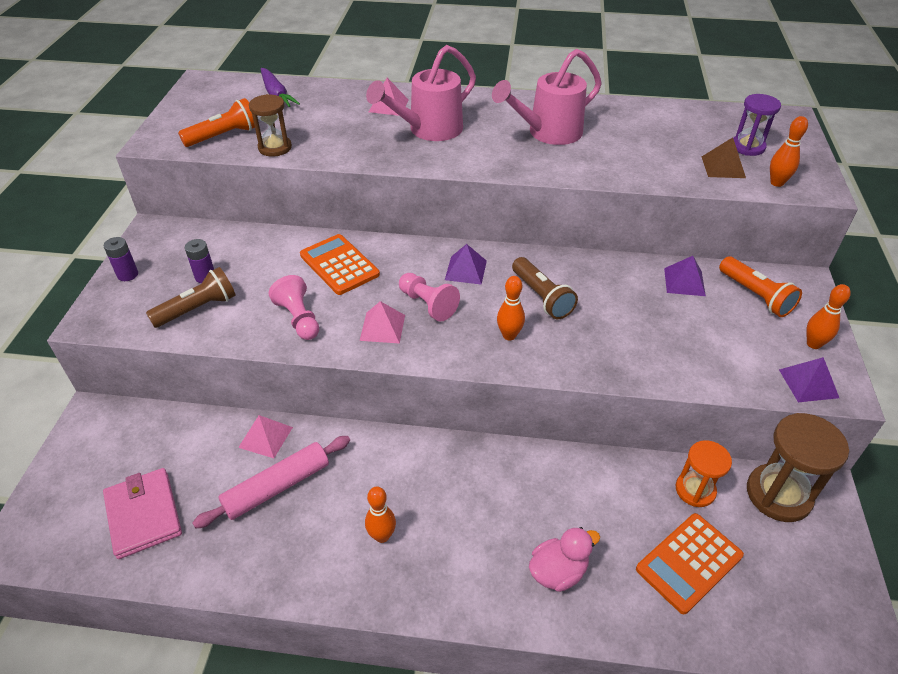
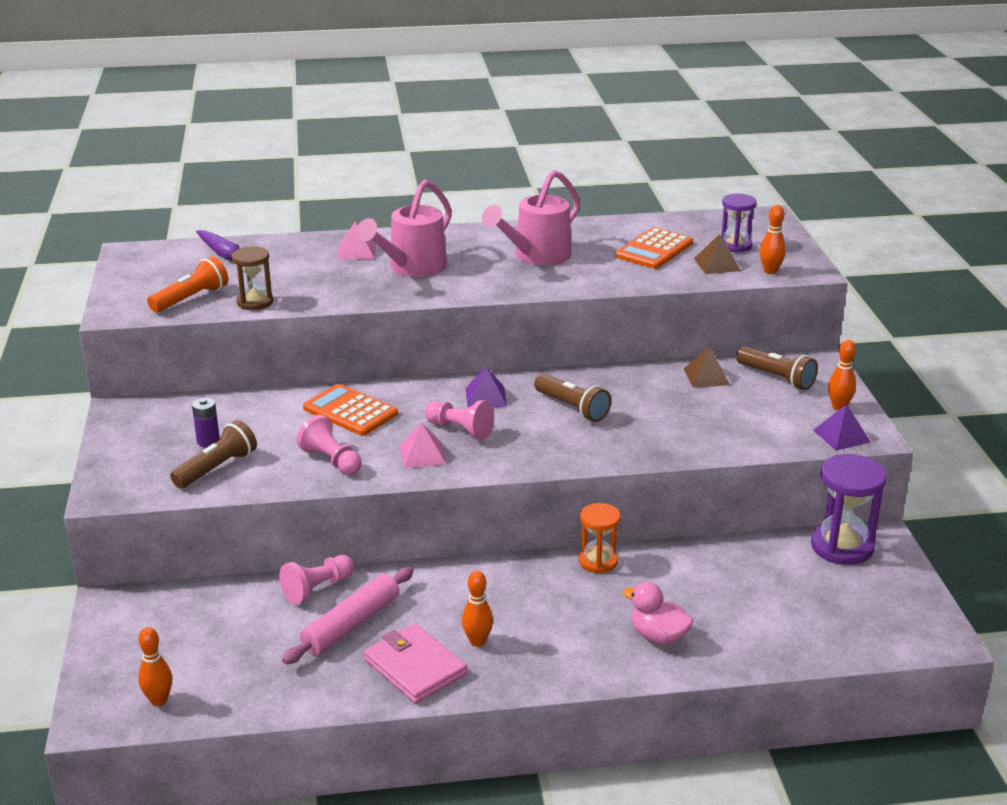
camera: 15 degrees left, 15 degrees down
(127, 275) = (118, 452): purple battery -> none
(143, 514) = (219, 670): pink wallet -> pink wallet (415, 667)
(265, 437) = (317, 589): pink pyramid -> pink pawn
(509, 335) = (553, 442): orange bowling pin -> orange bowling pin (159, 700)
(558, 572) = (658, 636): pink duck -> pink duck turned 105 degrees counterclockwise
(684, 281) = (706, 376): purple pyramid -> brown pyramid
(689, 562) = (775, 608): orange calculator -> orange calculator (654, 250)
(695, 490) = (765, 556): orange hourglass -> orange hourglass (598, 561)
(756, 295) = (777, 378): orange flashlight -> brown flashlight
(778, 494) = (842, 546): brown hourglass -> purple hourglass

